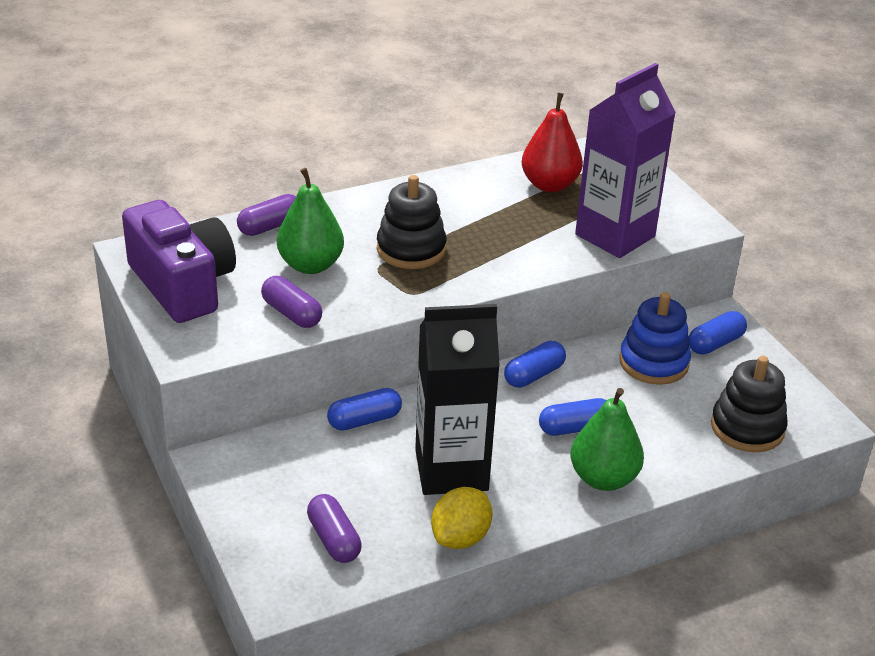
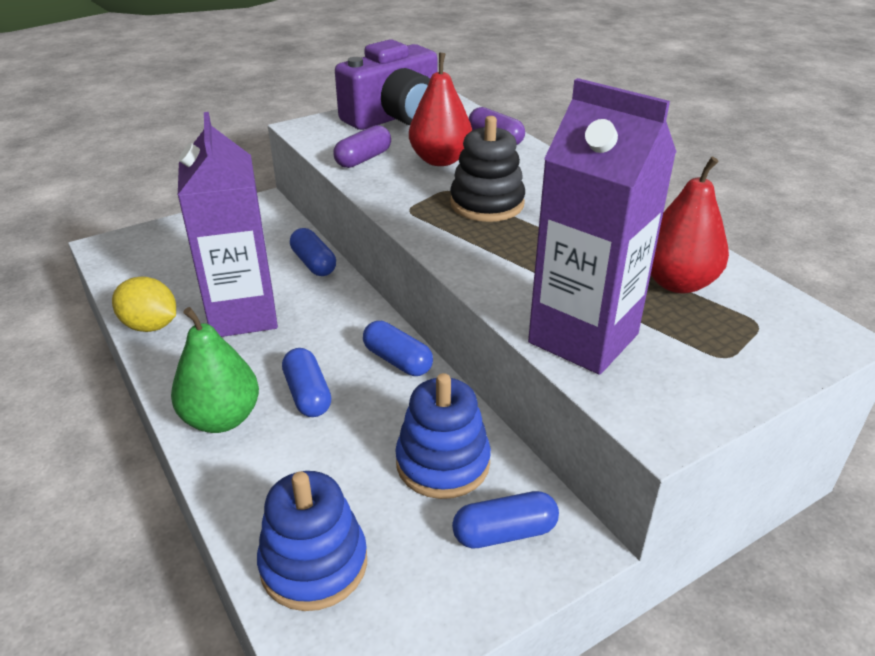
camera: 85 degrees right, 0 degrees up
(311, 265) = (440, 160): green pear -> red pear
(333, 539) = (163, 262): purple capsule -> none
(451, 470) = (243, 315): black carton -> purple carton
(715, 343) = (504, 533): blue capsule -> blue capsule turned 60 degrees counterclockwise
(747, 428) = (314, 564): black stacking toy -> blue stacking toy

